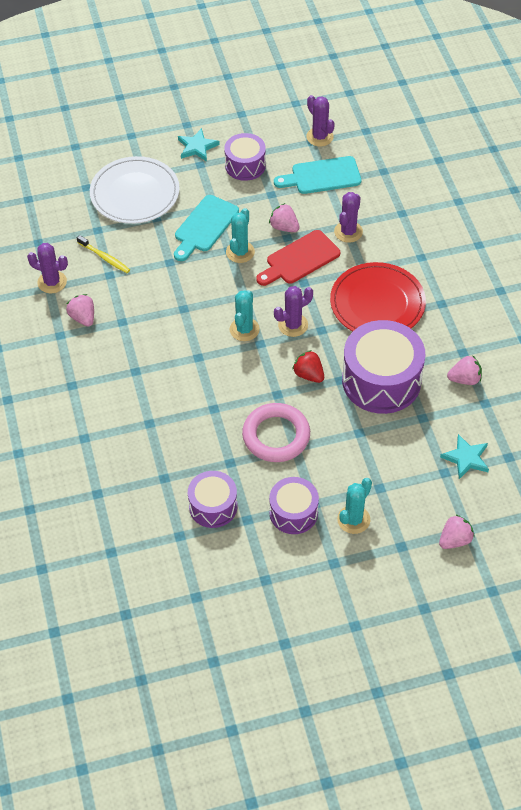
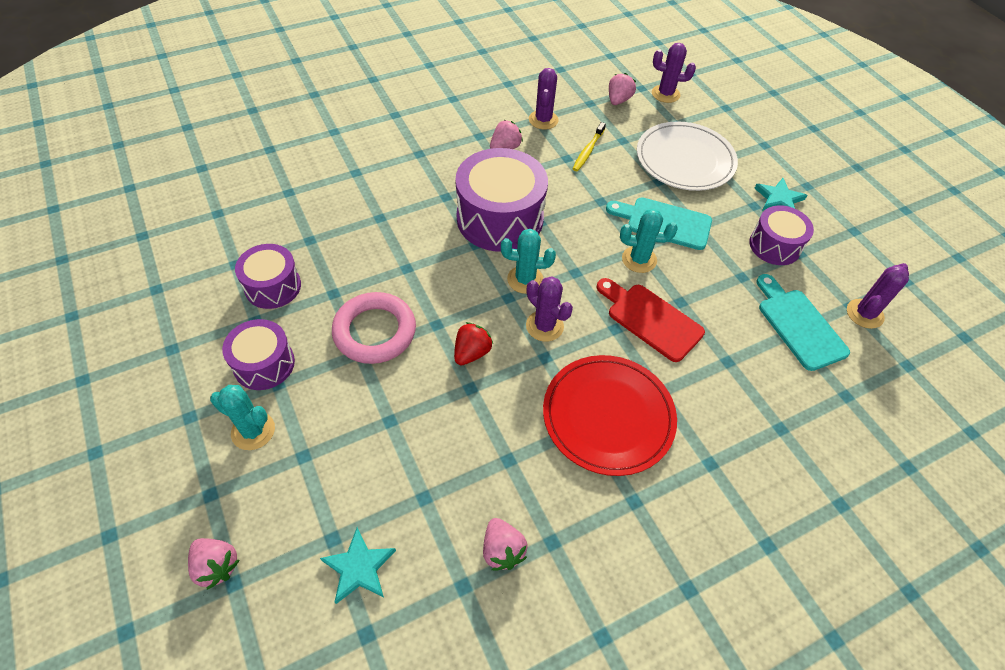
camera: 75 degrees right, 0 degrees up
(284, 227) = (695, 296): pink strawberry -> pink strawberry (618, 100)
(348, 232) = (718, 366): purple cactus -> purple cactus (665, 94)
(381, 380) = (478, 437): purple drum -> purple drum (500, 218)

